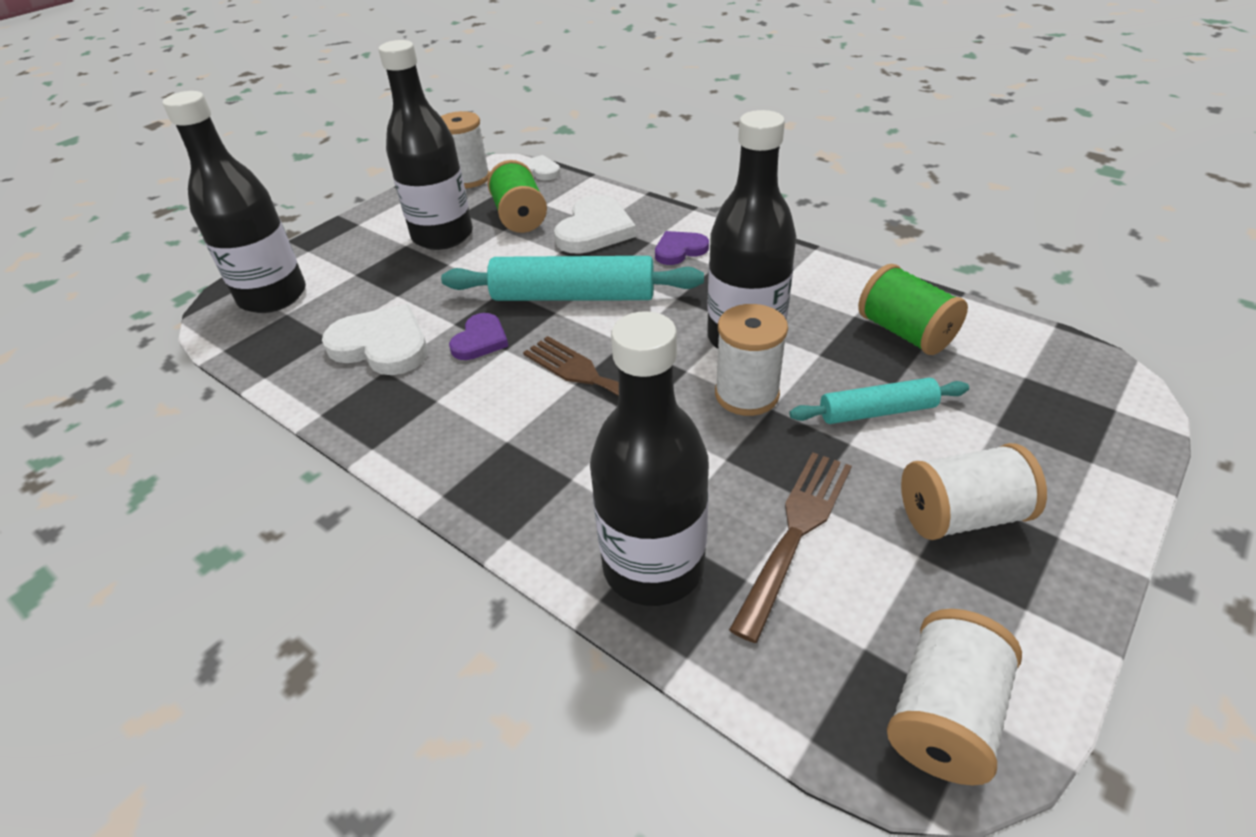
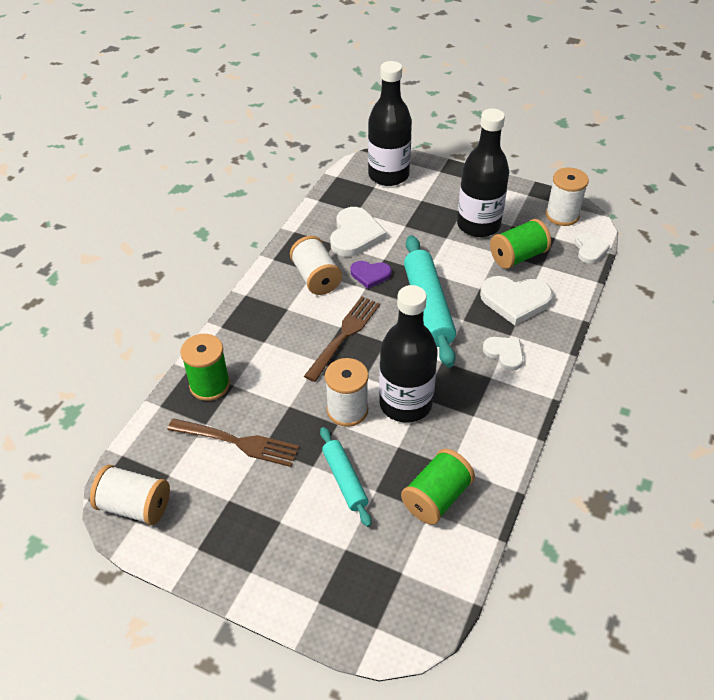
camera: 75 degrees right, 5 degrees up
(653, 566) = (210, 385): black bottle -> green spool
(679, 250) = (504, 353): purple heart -> white heart
(961, 515) = (260, 522): white spool -> white spool (316, 278)

